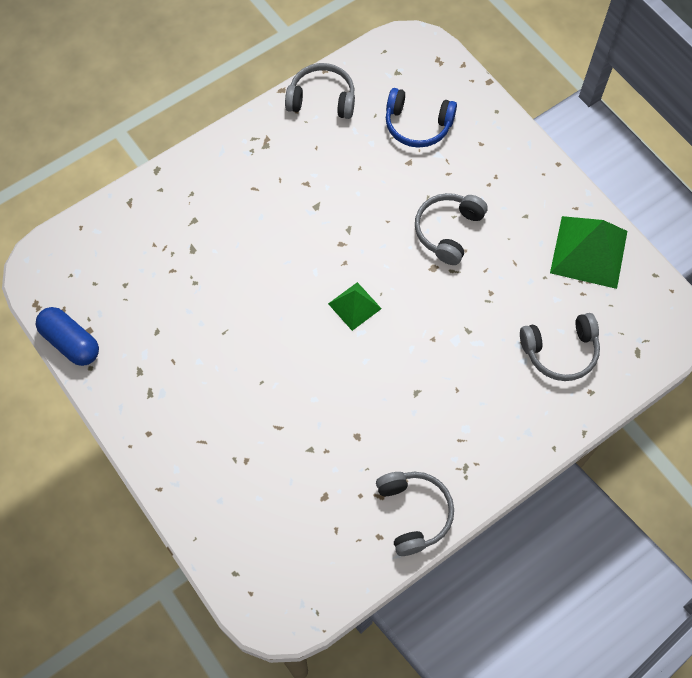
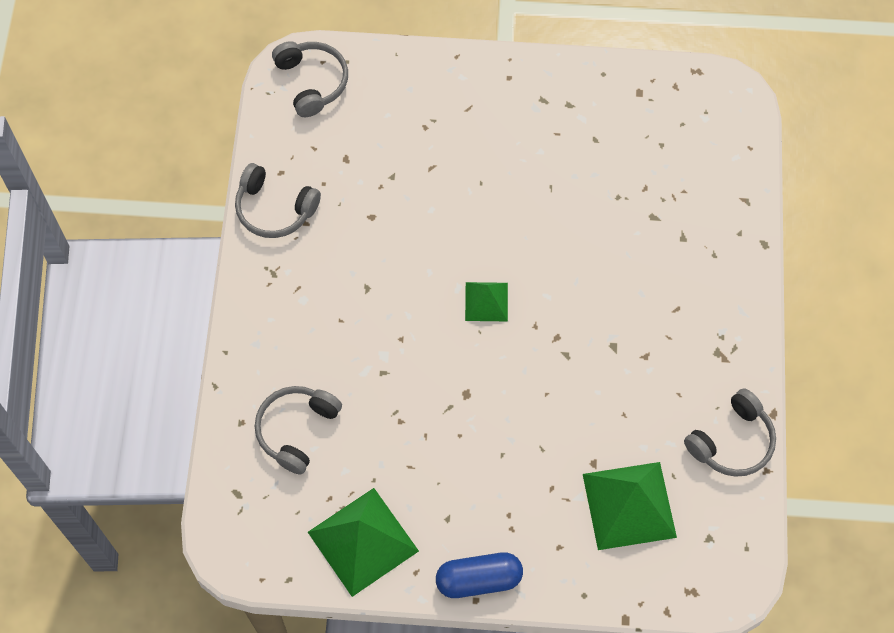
camera: 130 degrees right, 0 degrees up
(71, 342) = (638, 74): blue capsule -> blue capsule (478, 579)
(417, 125) = (629, 505): blue headphones -> green pyramid
(448, 231) = (491, 436): grey headphones -> grey headphones (312, 82)

